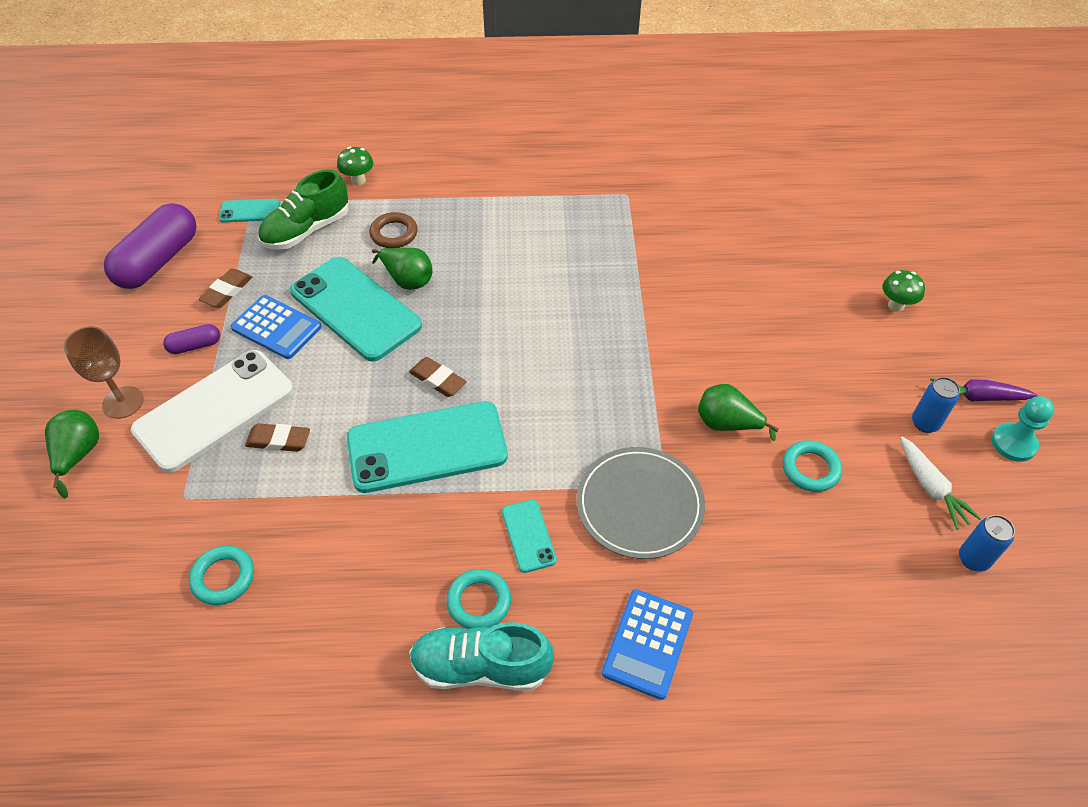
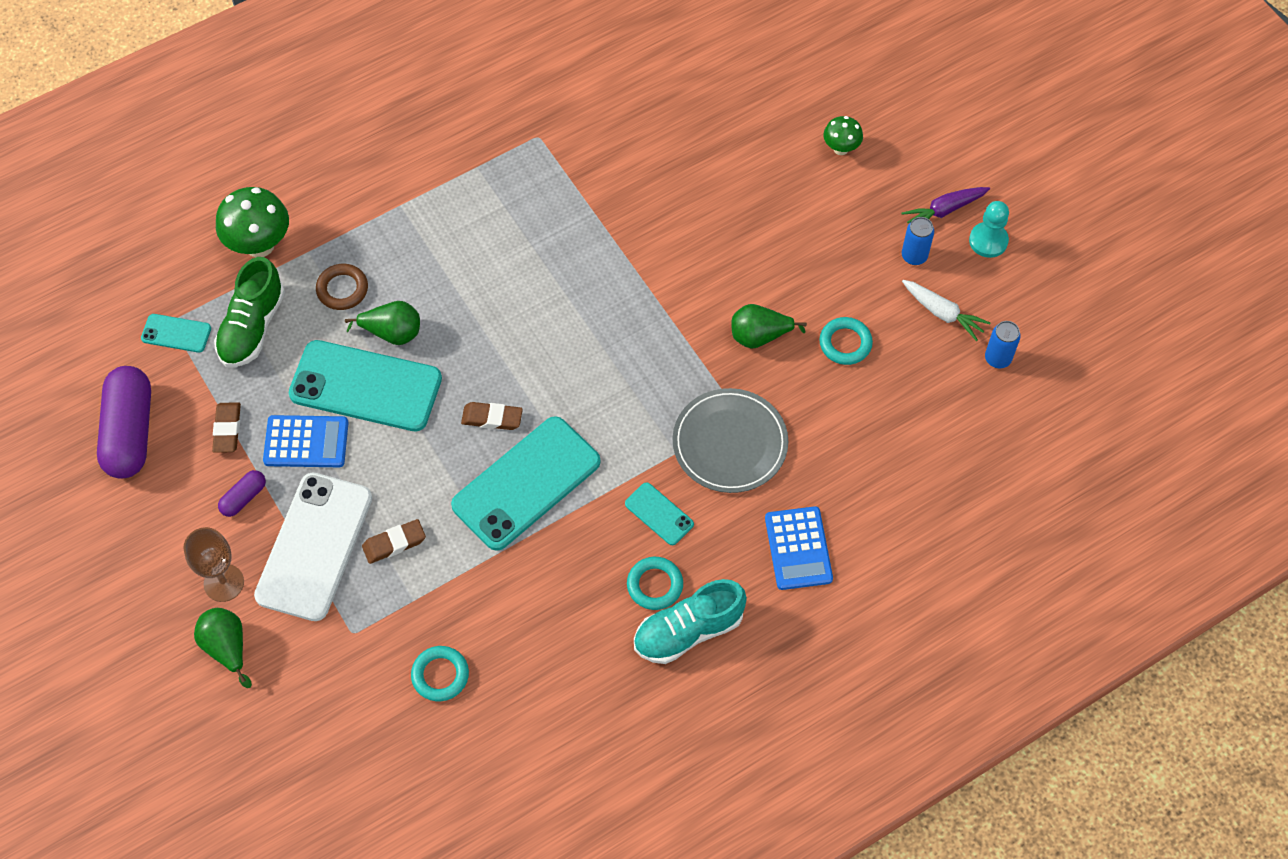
camera: 30 degrees left, 10 degrees up
(250, 211) = (176, 333): turquoise phone -> turquoise phone turned 45 degrees clockwise
(358, 180) = (260, 245): green mushroom -> green mushroom, size x1.78

